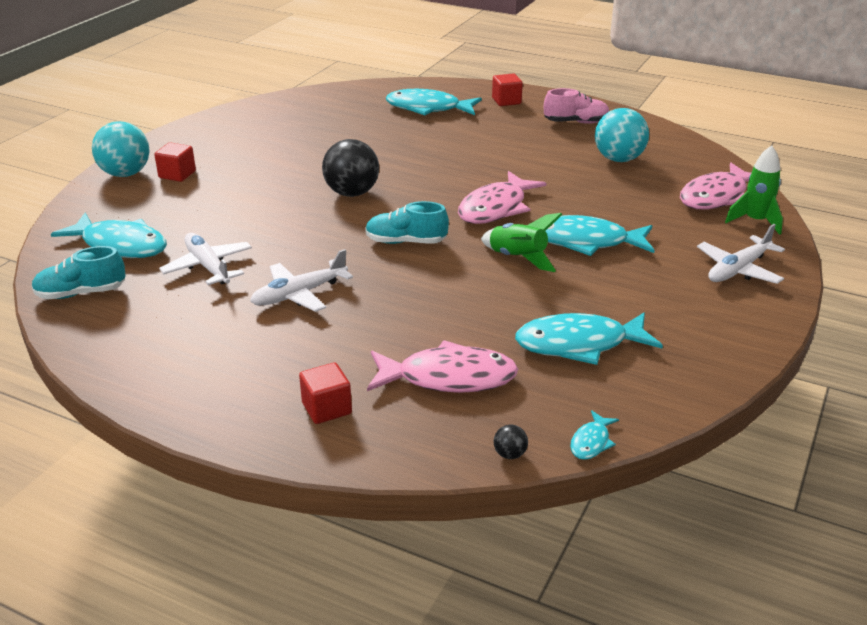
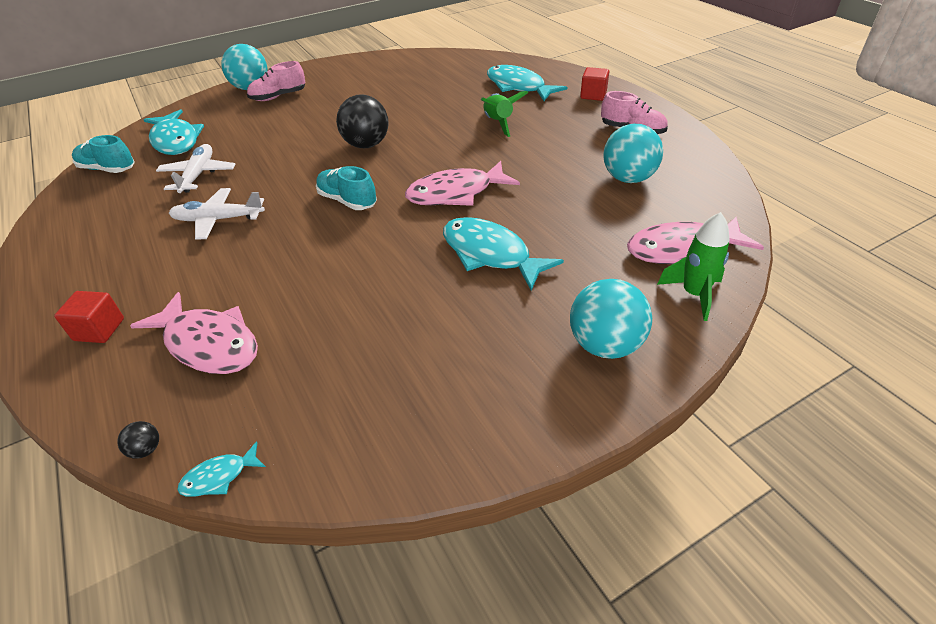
camera: 35 degrees right, 10 degrees up
(177, 174) = (278, 97): red cube -> pink shoe
(518, 258) = (411, 249): green rocket -> green rocket (498, 123)
(579, 344) = (347, 361): turquoise fish -> none
(738, 269) = (605, 345): white plane -> turquoise ball

